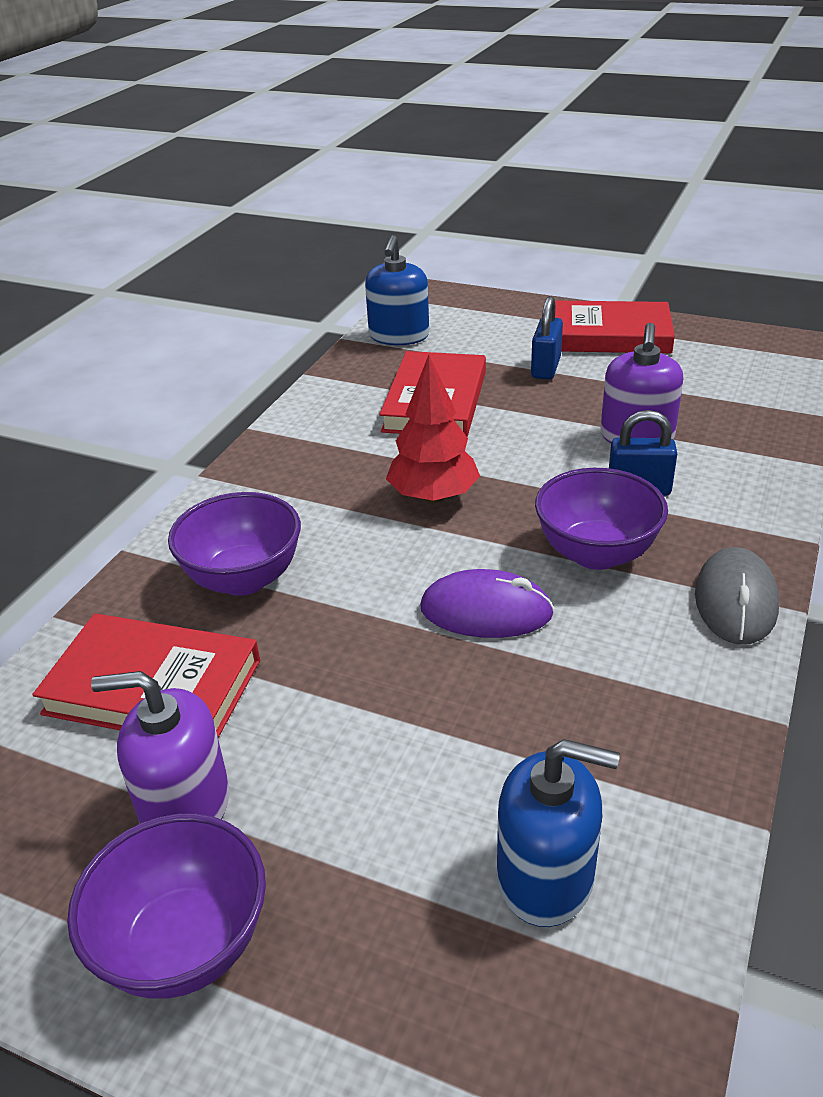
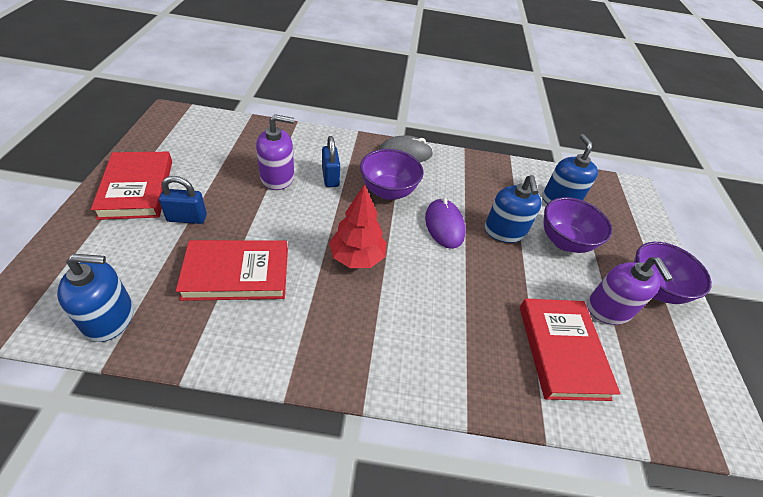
camera: 115 degrees left, 10 degrees up
(244, 579) = (465, 335): purple bowl -> purple bowl (564, 241)
(450, 703) = (504, 231): none -> blue soap dispenser

